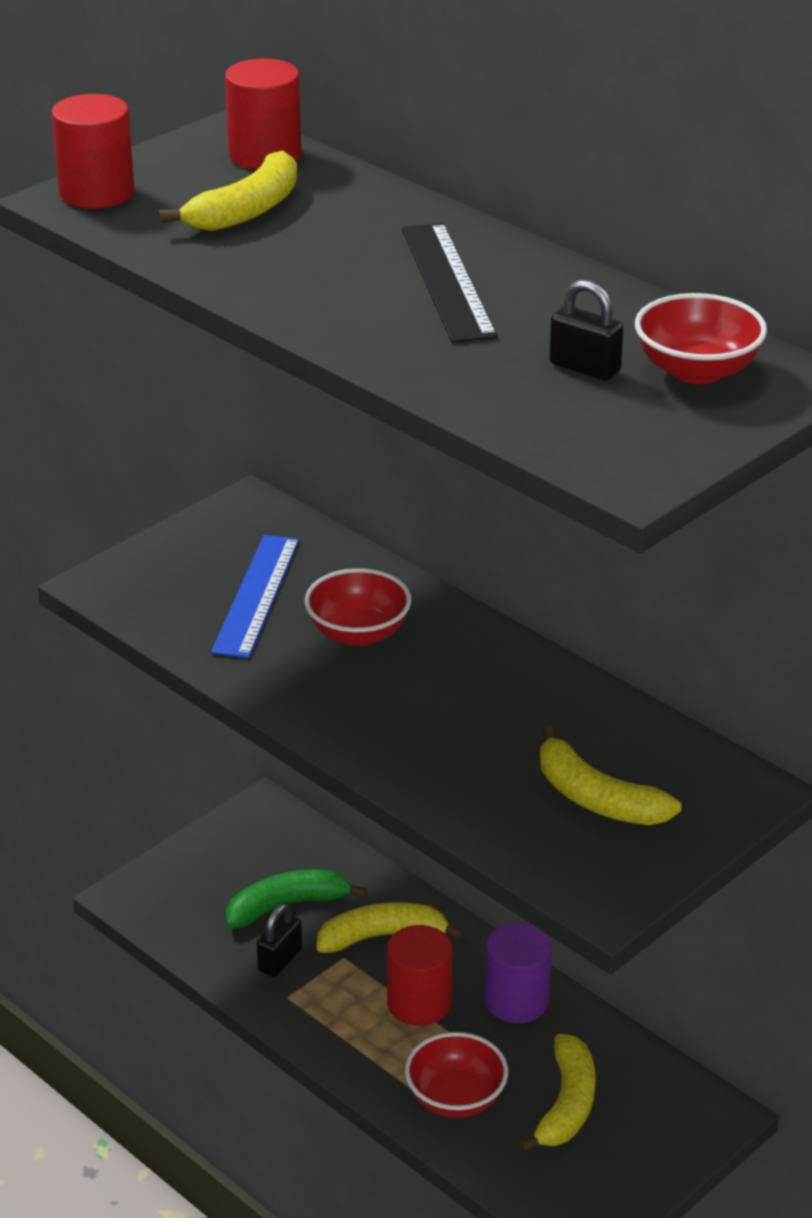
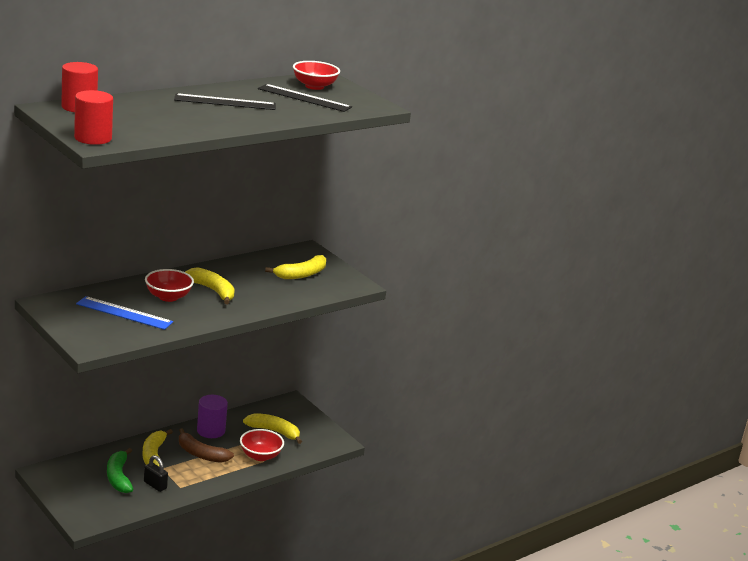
camera: 85 degrees left, 10 degrees down
(247, 210) = (135, 118): yellow banana -> yellow banana (213, 291)
(419, 1003) = (201, 454): red cylinder -> brown banana
(584, 367) = (304, 98): black padlock -> black ruler

